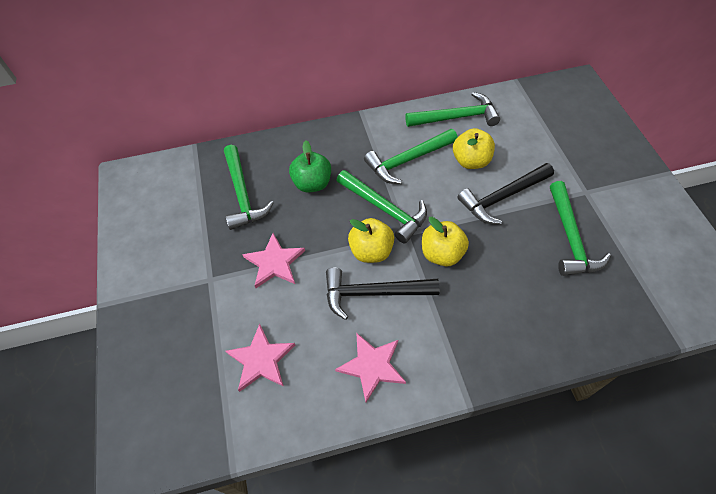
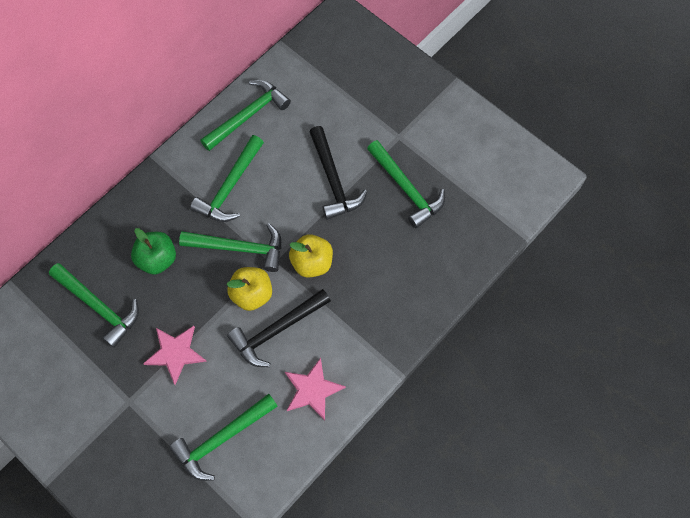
camera: 35 degrees left, 10 degrees up
(261, 359) = (222, 439): pink star -> green hammer
(470, 161) = (286, 157): yellow apple -> none
(502, 197) = (333, 180): black hammer -> black hammer turned 45 degrees counterclockwise

